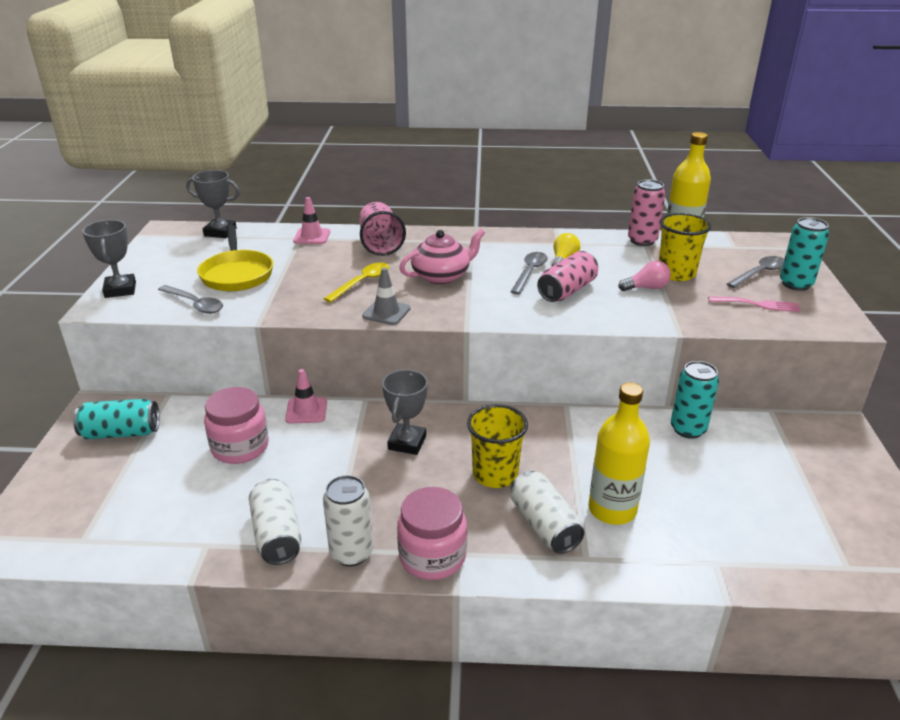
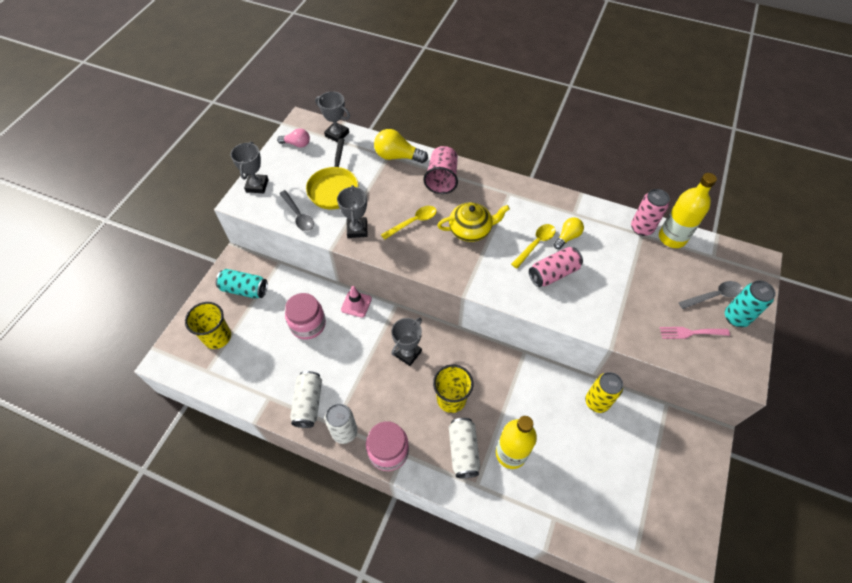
camera: 20 degrees right, 25 degrees up
(287, 301) = (357, 229): none -> grey trophy
(312, 236) = (397, 156): pink traffic cone -> yellow light bulb
(386, 312) = (417, 261): grey traffic cone -> none
(441, 276) = (471, 230): pink teapot -> yellow teapot
(529, 273) = (535, 244): grey spoon -> yellow spoon
(646, 288) = (614, 288): pink light bulb -> pink light bulb (297, 144)
(676, 273) = (647, 277): yellow cup -> yellow cup (217, 337)
(688, 429) = (597, 402): turquoise can -> yellow can
(758, 304) = (690, 333): pink fork -> pink fork turned 150 degrees clockwise

